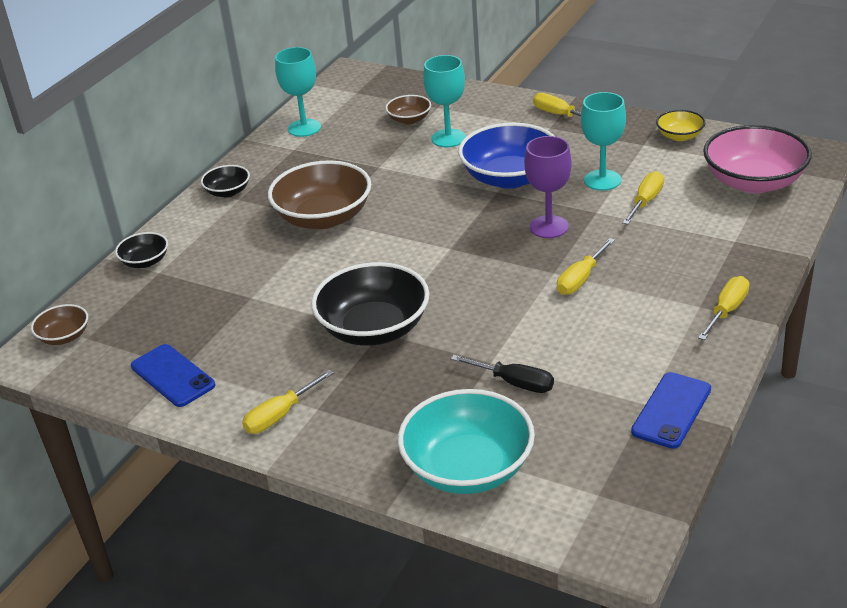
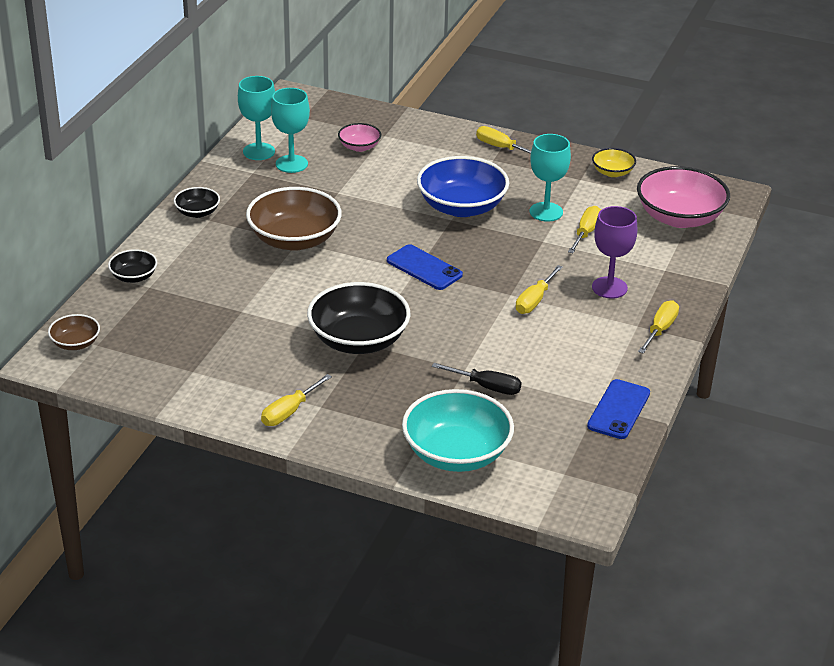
camera: 10 degrees left, 0 degrees up
(173, 376) = (186, 378): blue phone -> blue phone (424, 268)
(409, 119) = (359, 147): brown bowl -> pink bowl
(448, 138) = (399, 167): turquoise goblet -> turquoise goblet (291, 164)
(549, 227) = (502, 253): purple goblet -> purple goblet (609, 288)

